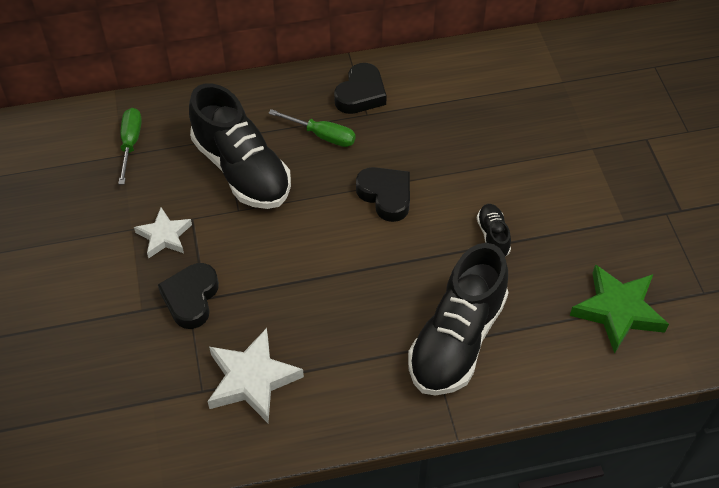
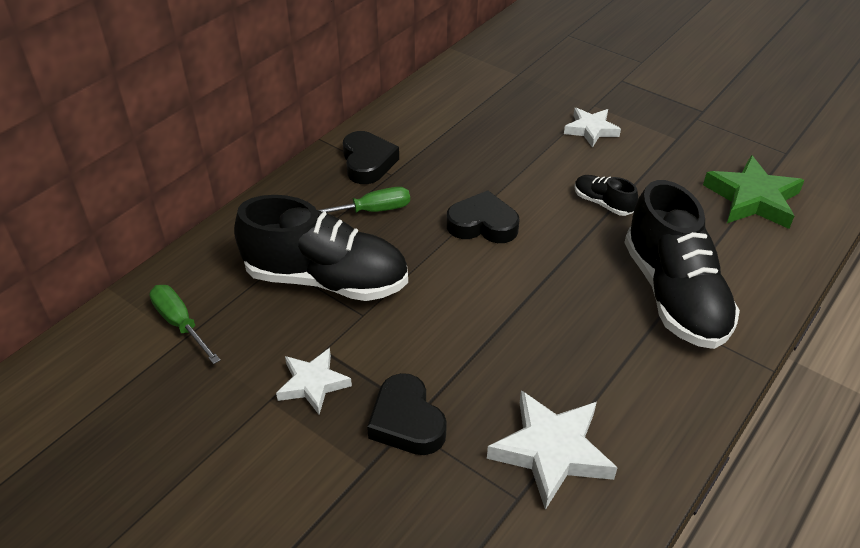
camera: 40 degrees left, 10 degrees down
(561, 169) = (591, 130): none -> white star

